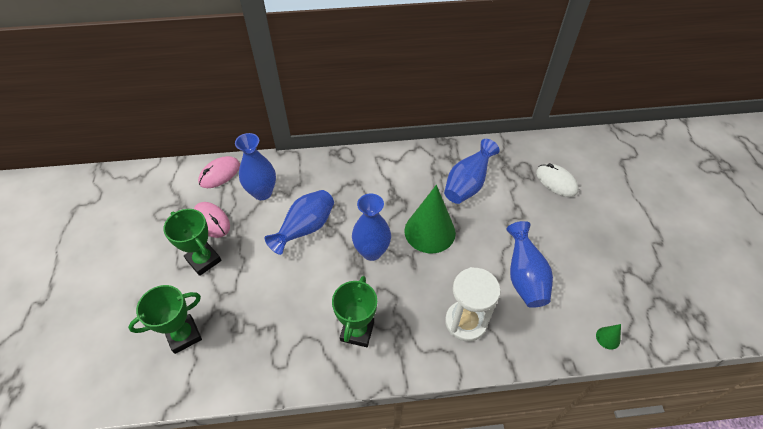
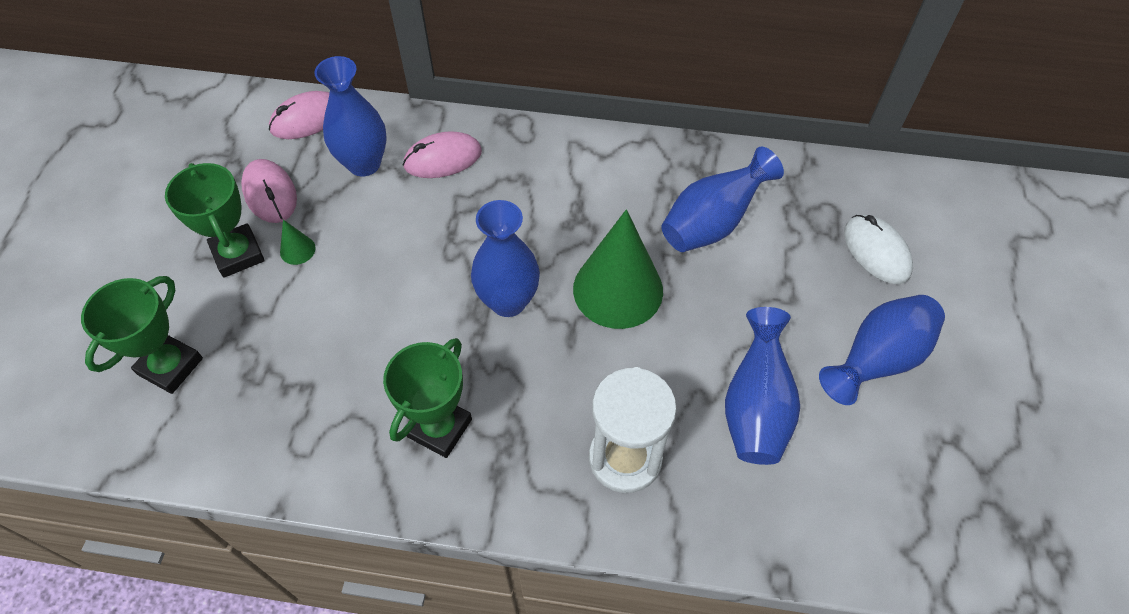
camera: 15 degrees right, 5 degrees up
(184, 335) = (170, 366): green trophy -> green trophy turned 45 degrees counterclockwise
(306, 229) = (413, 239): blue vase -> blue vase (877, 360)
(307, 180) = (443, 159): none -> pink mouse
(608, 338) = (869, 550): green cone -> green cone (297, 250)

